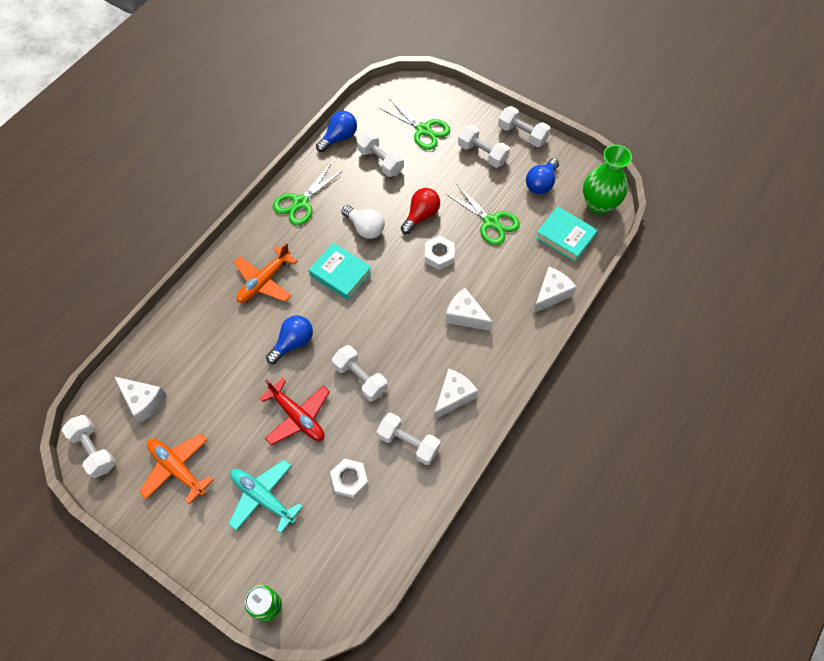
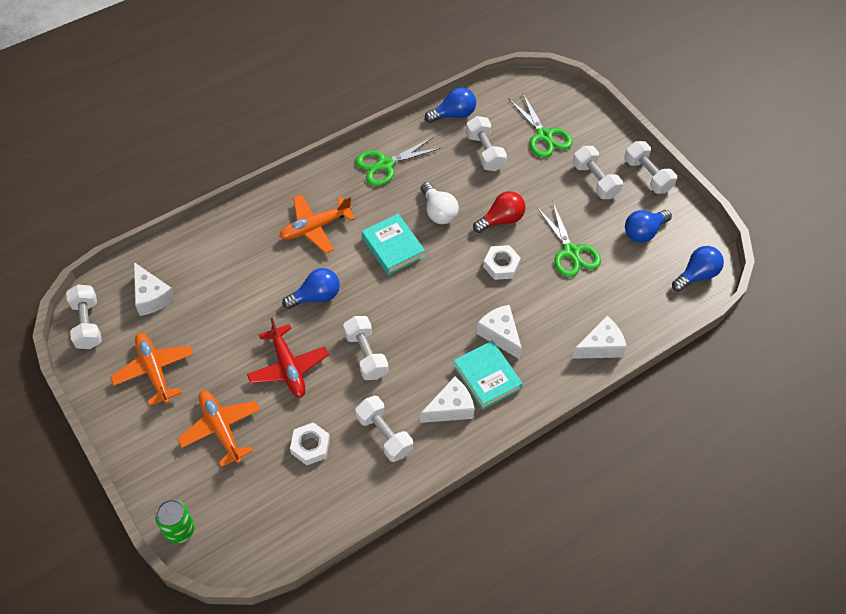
camera: 20 degrees right, 5 degrees down
(263, 497) = (221, 429): turquoise plane -> orange plane
(565, 236) = (643, 294): turquoise book -> turquoise book (487, 377)
(599, 204) = (696, 275): green vase -> blue light bulb

